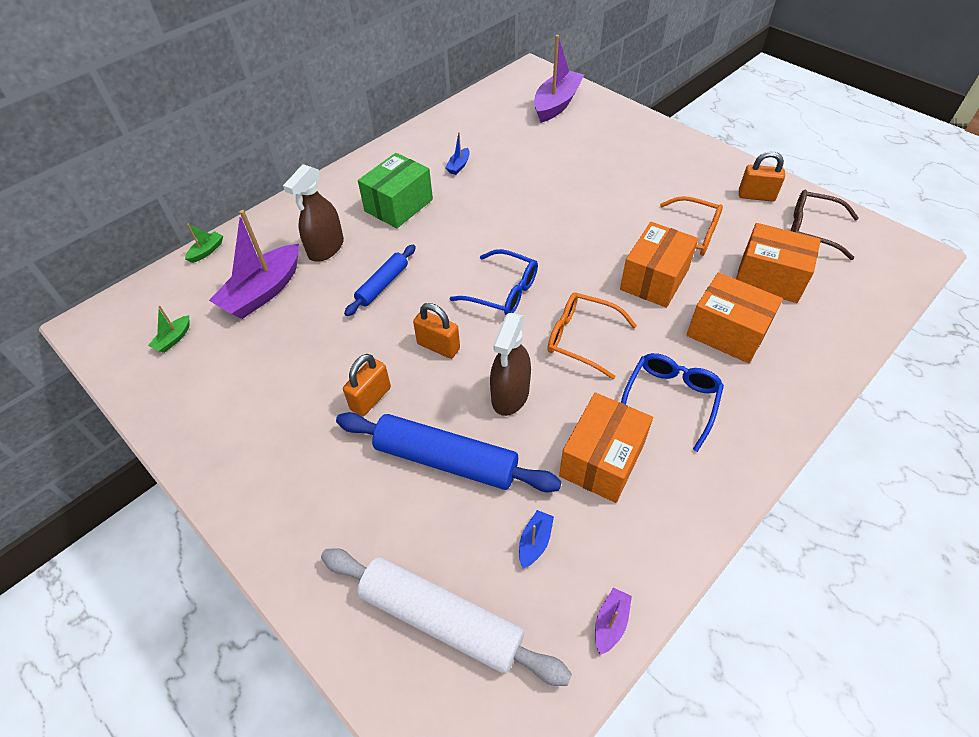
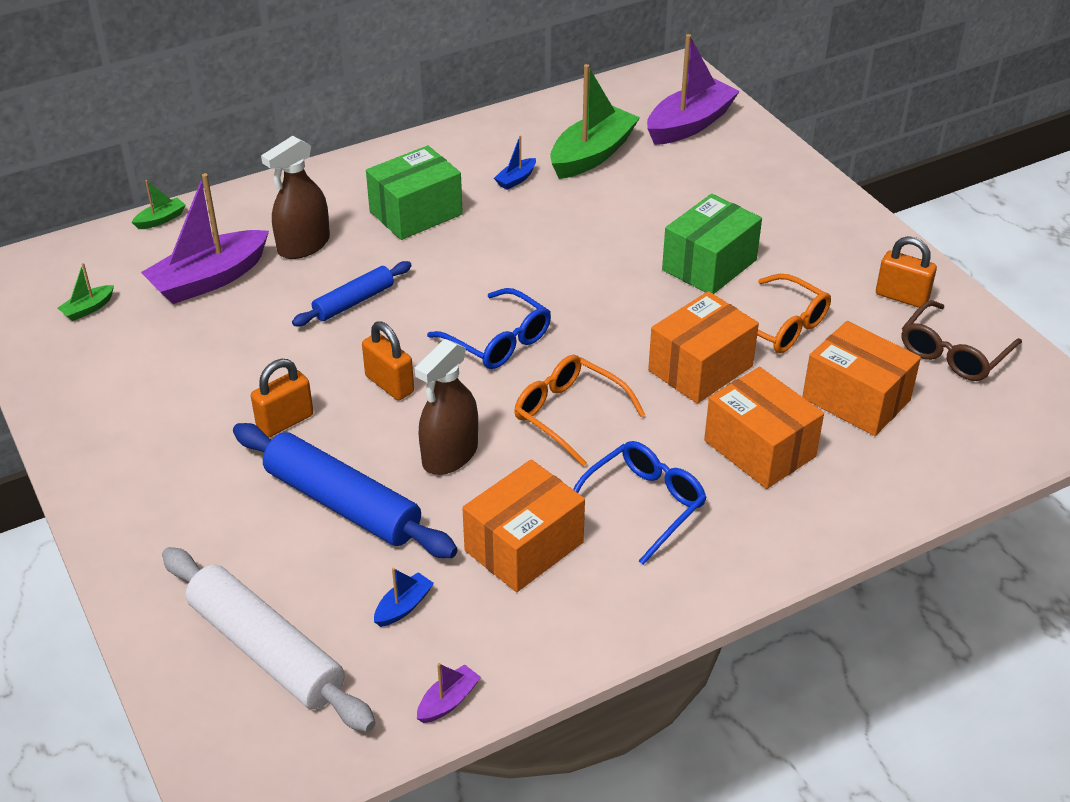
camera: 15 degrees right, 10 degrees down
(502, 138) = (592, 155): none -> green boat
(620, 200) = (709, 265): none -> green box
(811, 229) = (953, 354): brown glasses -> brown glasses turned 90 degrees counterclockwise

